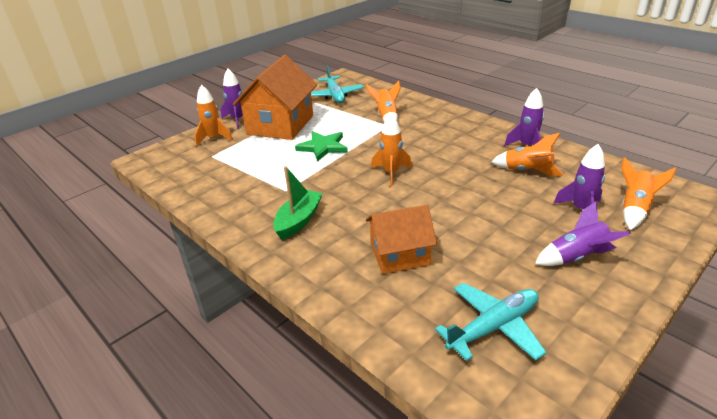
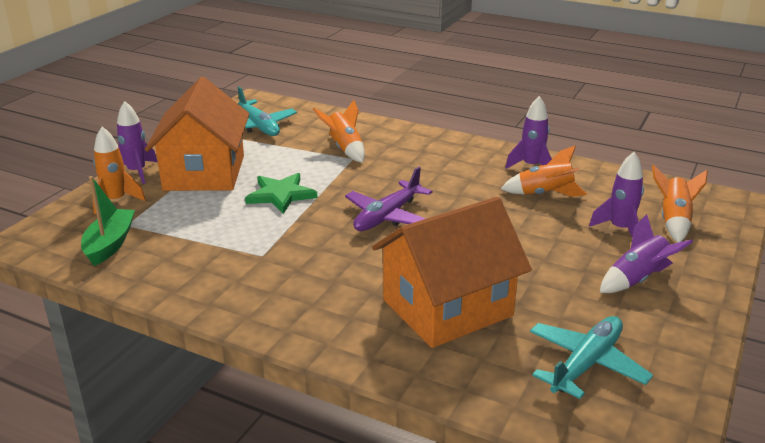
camera: 20 degrees left, 5 degrees down
(299, 220) = (301, 288): green boat -> green boat (110, 244)
(391, 173) = (387, 216): orange rocket -> purple plane
(400, 255) = (447, 308): orange house -> orange house, size x1.63

